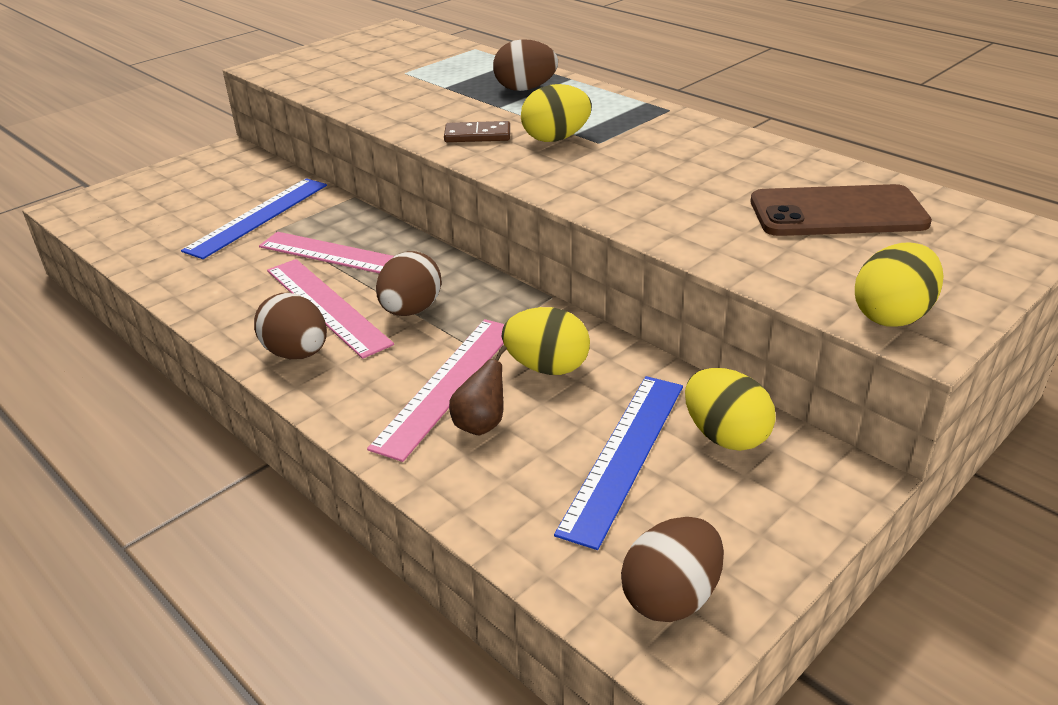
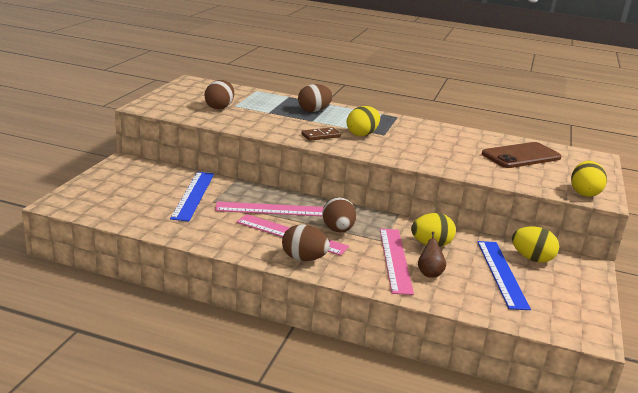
camera: 30 degrees left, 10 degrees down
(671, 597) = (573, 319): brown egg -> brown egg (219, 107)

